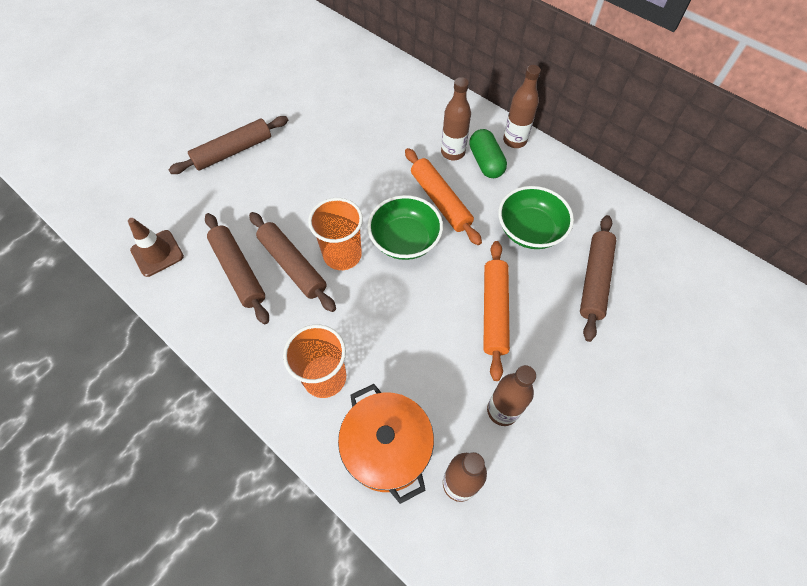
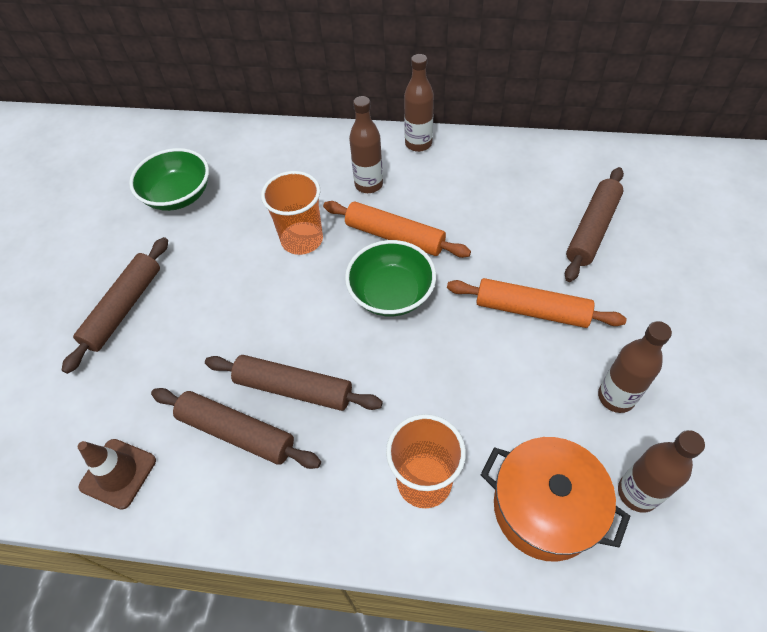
camera: 30 degrees left, 5 degrees down
(342, 255) = (339, 346): orange cup -> orange cup (302, 239)
(486, 162) = (408, 177): green capsule -> none
(494, 311) = (531, 310): orange rolling pin -> orange rolling pin turned 45 degrees counterclockwise
(530, 230) = (500, 217): green bowl -> green bowl (178, 195)
(594, 280) = (592, 229): brown rolling pin -> brown rolling pin turned 45 degrees clockwise

